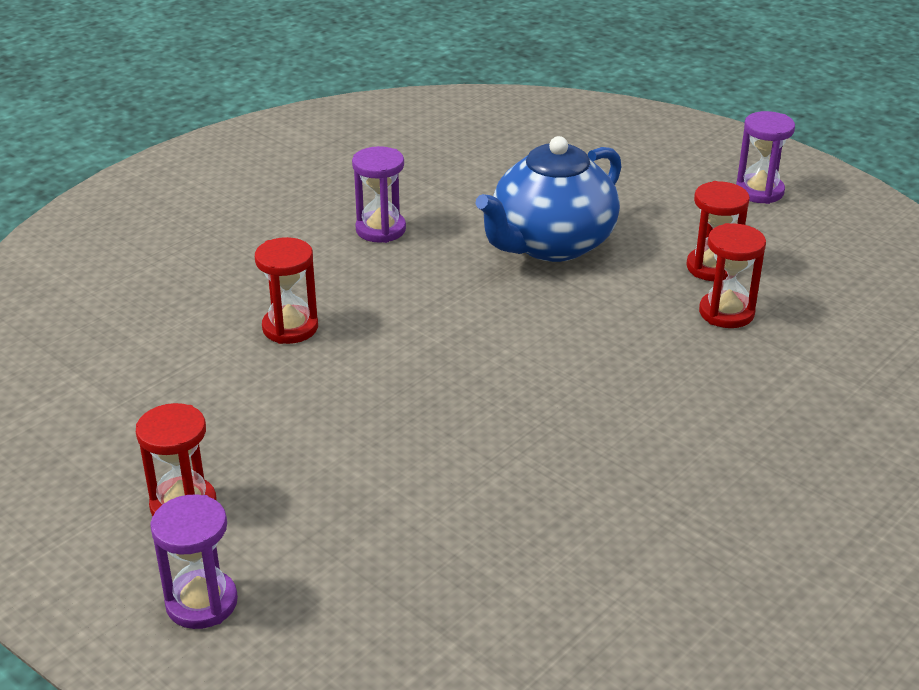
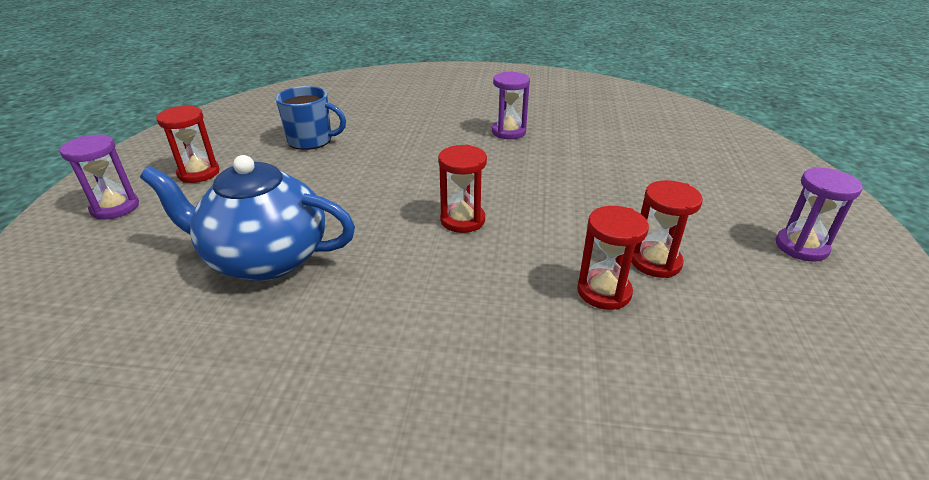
camera: 55 degrees right, 0 degrees up
(205, 381) = (311, 140): none -> blue mug
(290, 328) = (382, 143): red hourglass -> red hourglass (462, 220)
(551, 244) = (577, 186): blue teapot -> blue teapot (265, 258)

